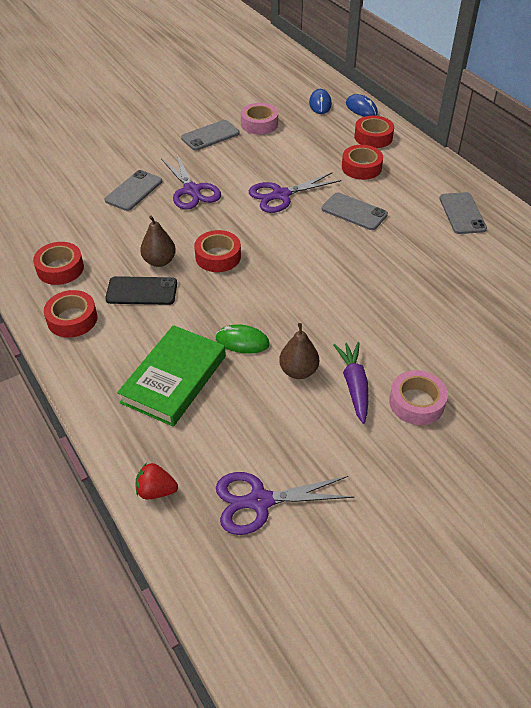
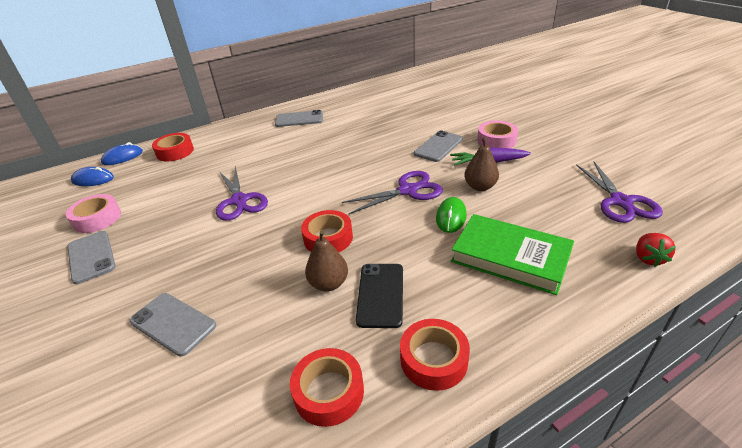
camera: 85 degrees left, 10 degrees down
(192, 190) = (200, 266): purple scissors -> purple scissors (407, 190)
(354, 212) = (281, 162): grey phone -> grey phone (438, 146)
(361, 167) = (218, 158): red tape -> none

